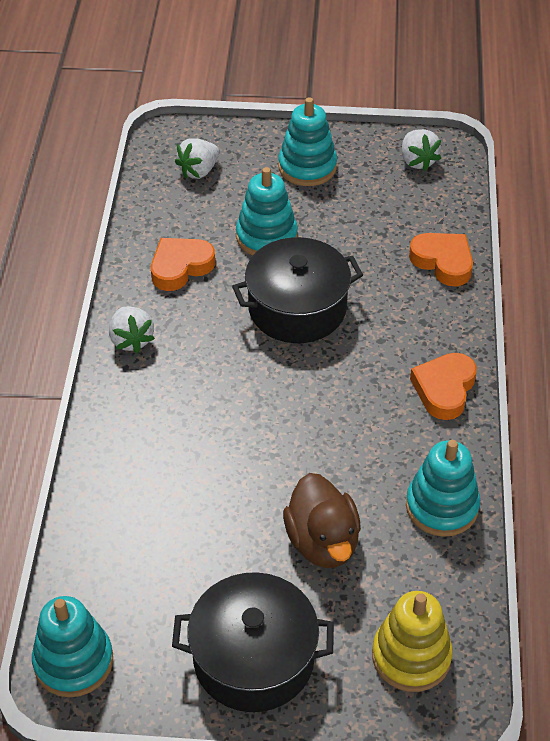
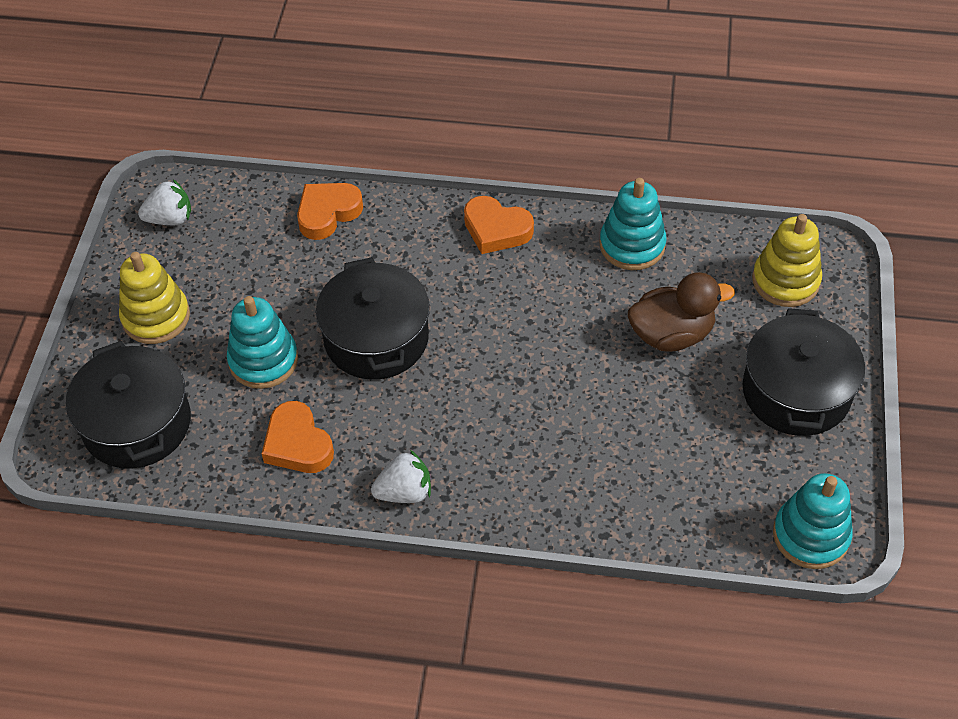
camera: 85 degrees left, 5 degrees up
(199, 171) = (137, 423): white strawberry -> black pot
(307, 167) = (156, 317): turquoise stacking toy -> yellow stacking toy

